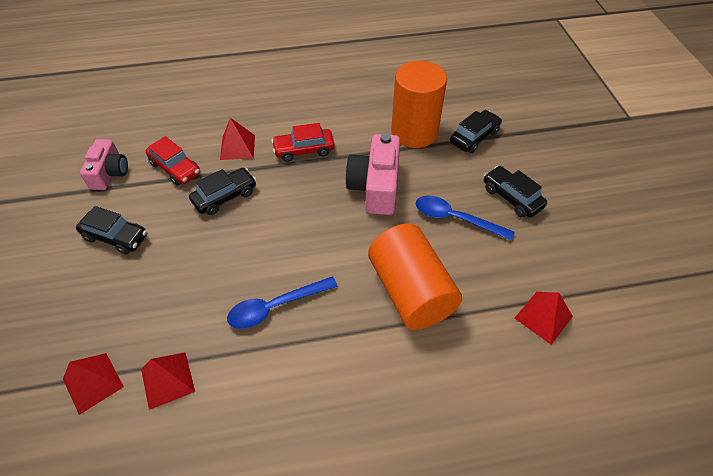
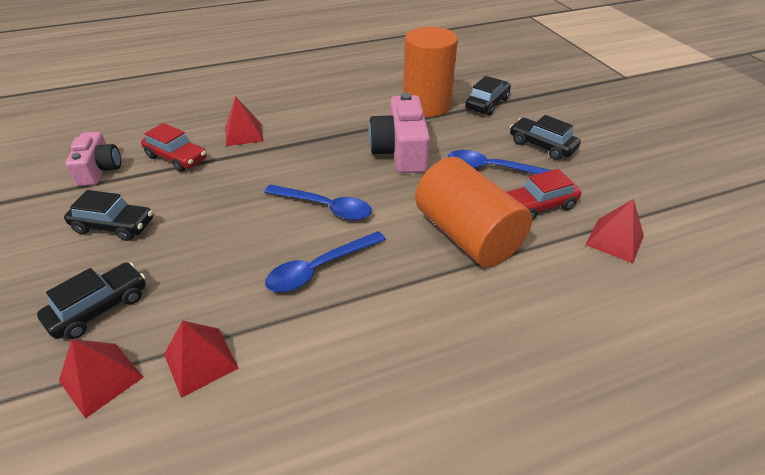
camera: 10 degrees left, 10 degrees down
(225, 196) = (238, 176): black car -> black car (100, 308)
(293, 242) = (325, 207): none -> blue spoon
(304, 150) = (316, 129): red car -> red car (538, 206)

